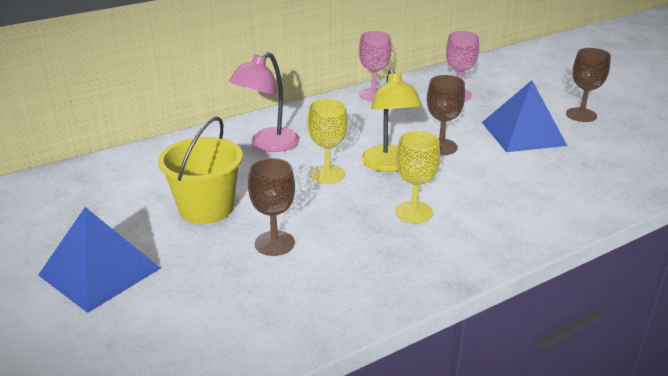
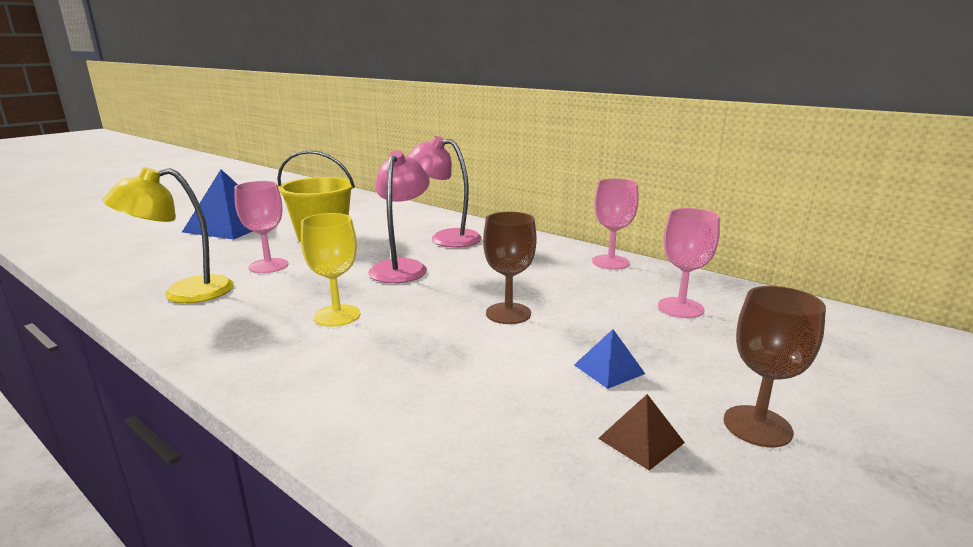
camera: 70 degrees right, 10 degrees down
(274, 243) = (268, 266): brown goblet -> pink goblet
(327, 174) = (401, 267): yellow goblet -> pink lamp
(389, 165) = (439, 291): yellow lamp -> yellow lamp (184, 293)
(523, 133) = (609, 369): blue pyramid -> blue pyramid, size x0.45
(588, 142) = (641, 440): none -> brown pyramid

